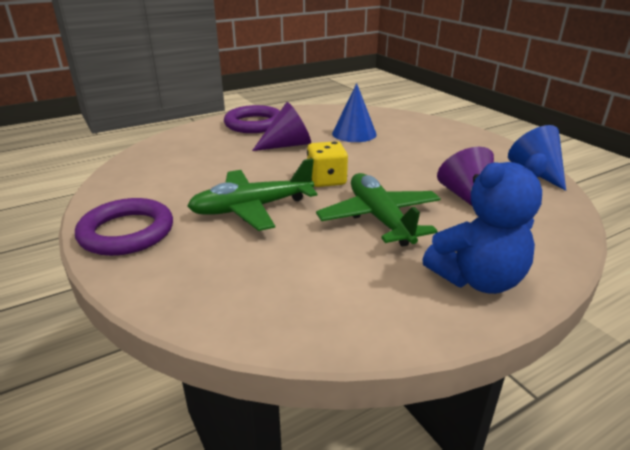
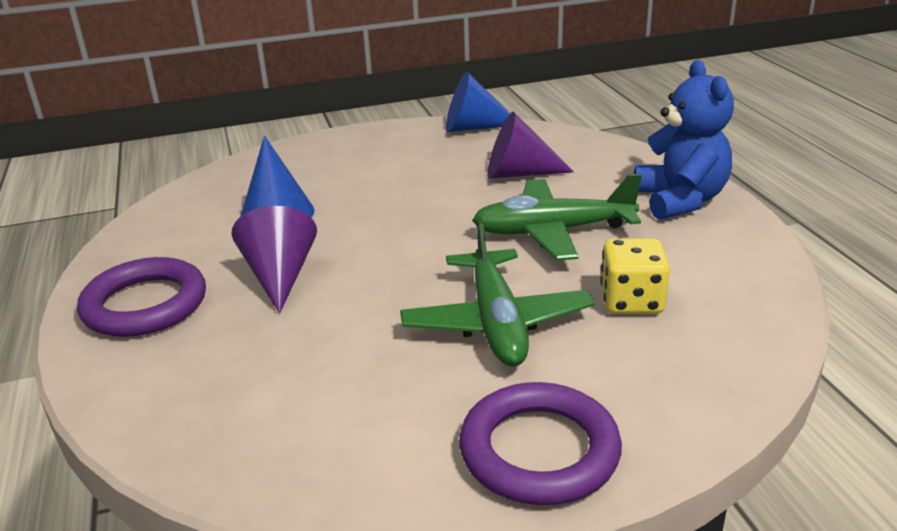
camera: 75 degrees left, 0 degrees up
(326, 180) = (432, 254): yellow dice -> yellow dice (631, 301)

